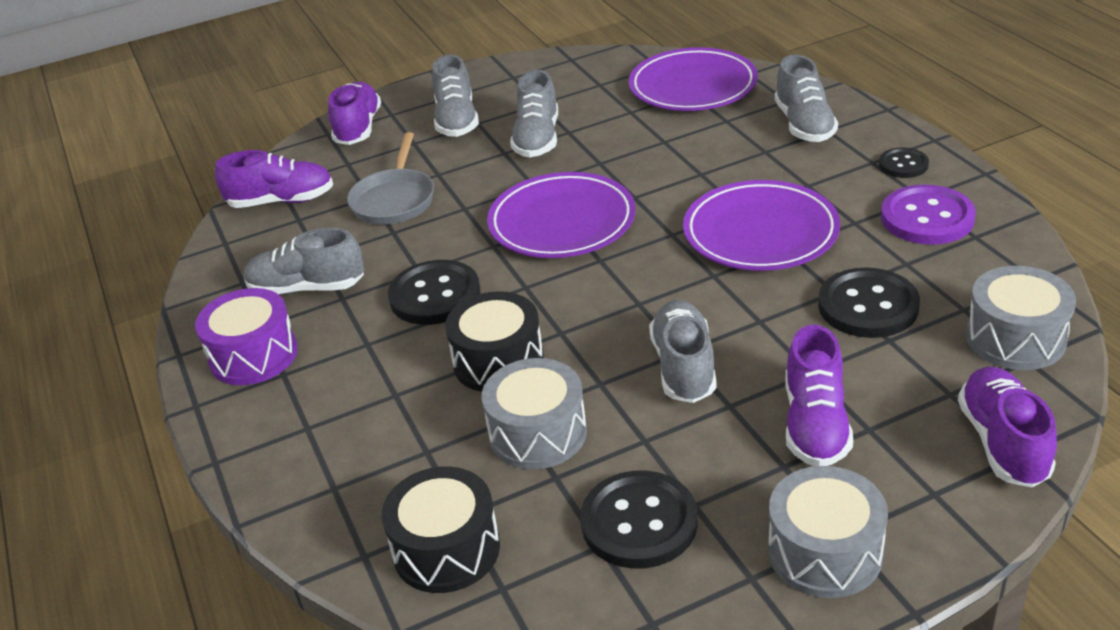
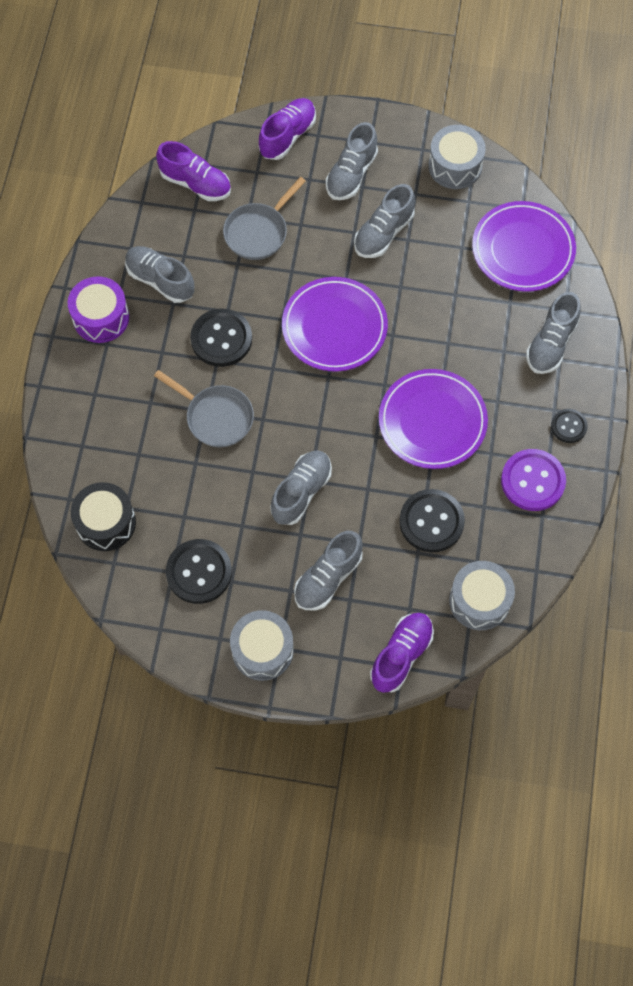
camera: 30 degrees right, 30 degrees up
(498, 361) = (216, 417): black drum -> grey pan
(538, 433) = (197, 482): grey drum -> grey drum (455, 166)
(815, 424) = (328, 577): purple shoe -> grey shoe

